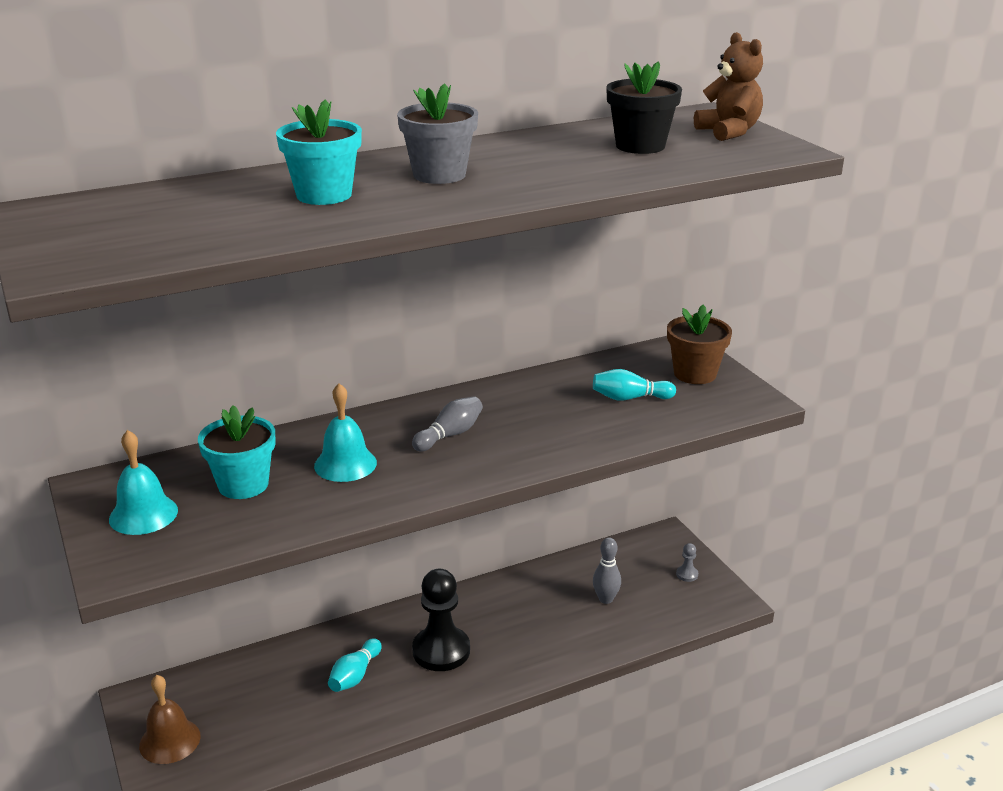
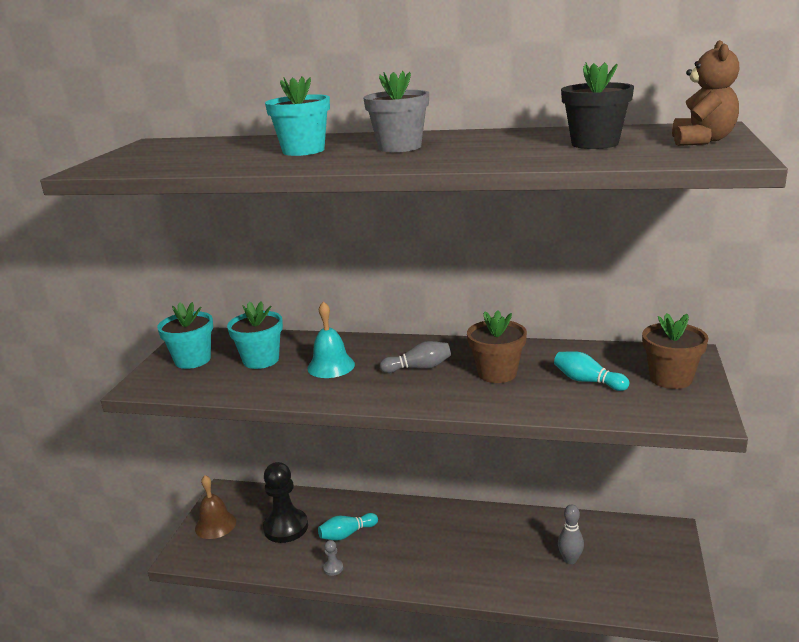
camera: 40 degrees right, 5 degrees down
(143, 514) = (193, 360): turquoise bell -> turquoise flower pot
(441, 651) = (415, 543): black pawn -> black pawn (286, 527)
(538, 416) = (497, 373): none -> brown flower pot
(687, 574) = (660, 570): grey pawn -> grey pawn (333, 568)

